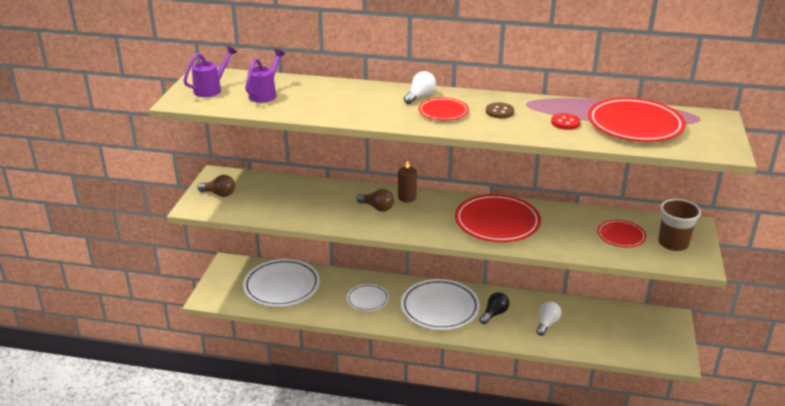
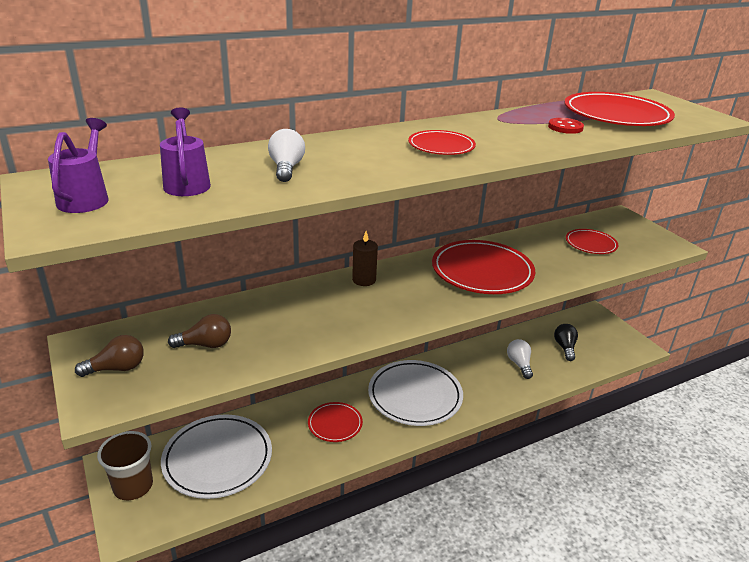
camera: 40 degrees left, 0 degrees up
(367, 299) = (335, 424): white plate -> red plate
(377, 208) = (348, 304): brown light bulb -> brown light bulb (205, 345)
(420, 96) = (387, 137): white light bulb -> white light bulb (286, 168)
(494, 314) = (468, 377): black light bulb -> black light bulb (565, 347)
(499, 112) = (492, 132): brown button -> none
(673, 243) = (632, 235): brown cup -> brown cup (133, 486)

